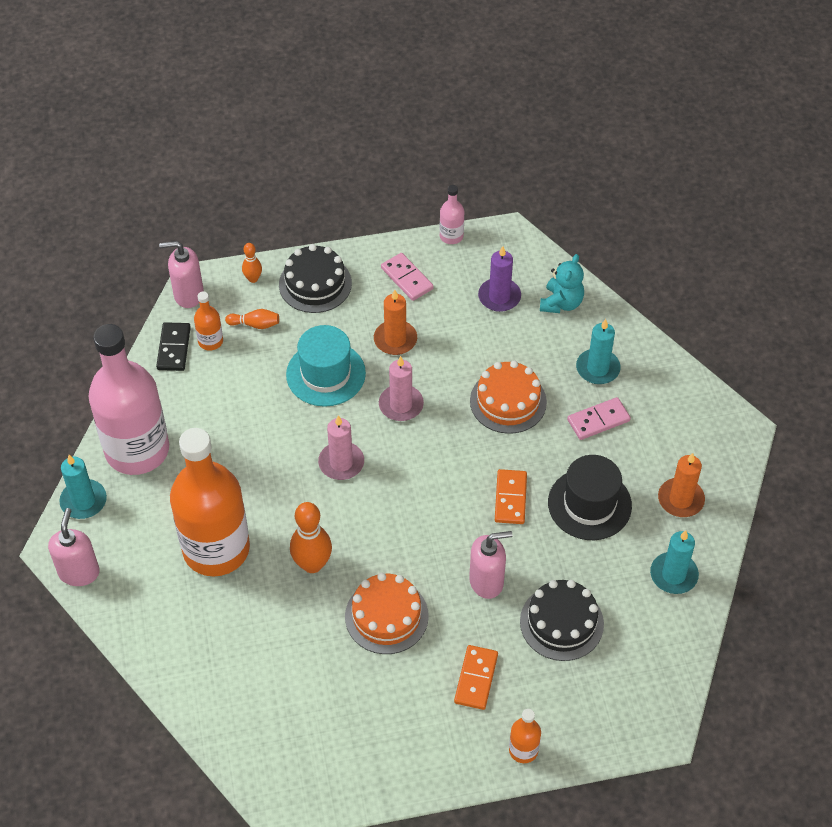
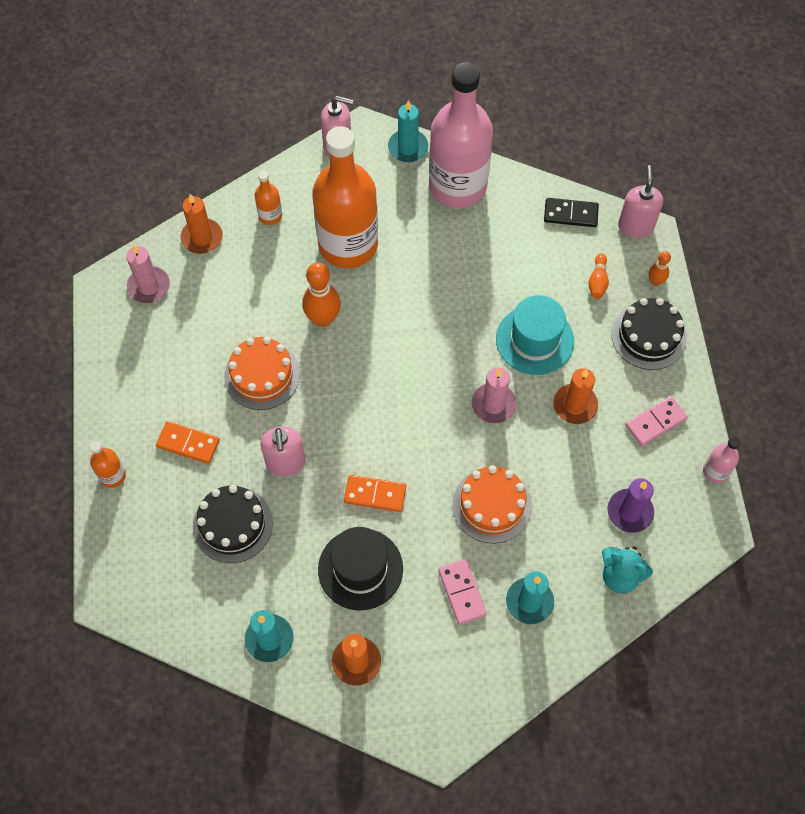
camera: 95 degrees right, 10 degrees up
(209, 702) = (202, 238): none -> orange candle
(210, 341) = (578, 244): orange bottle -> orange bottle (270, 215)
(341, 463) = (430, 348): pink candle -> pink candle (149, 286)

